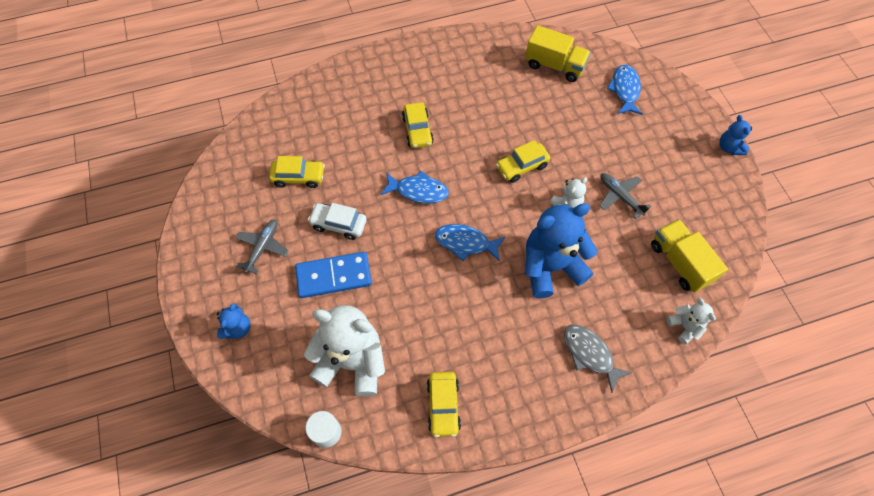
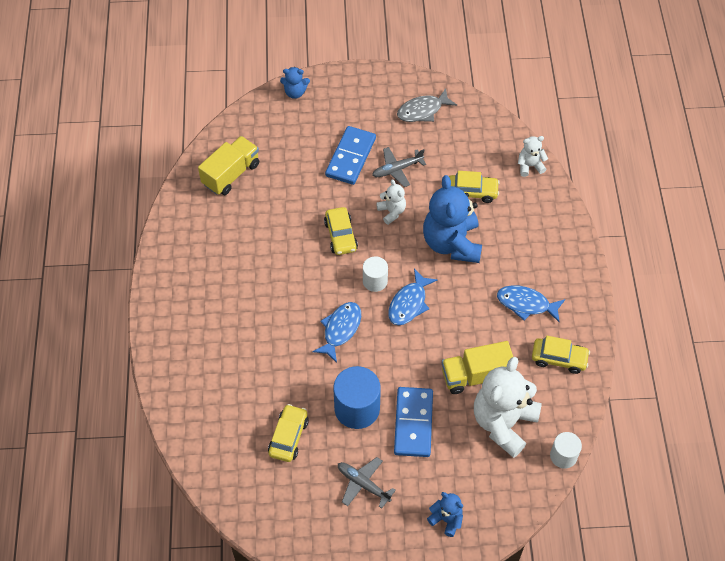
camera: 75 degrees left, 5 degrees down
(339, 224) = (357, 408): white car -> blue cylinder
(417, 130) = (268, 314): yellow car -> yellow car (472, 192)
(481, 207) = (375, 281): none -> white cylinder
(590, 354) = (538, 239): grey fish -> grey fish (423, 111)
(616, 153) = (350, 157): none -> blue domino
(625, 90) = (282, 127): blue fish -> blue fish (526, 304)
(680, 262) = (473, 149): yellow truck -> yellow truck (476, 376)
(729, 147) = (372, 73): blue teddy bear -> blue teddy bear (295, 92)

